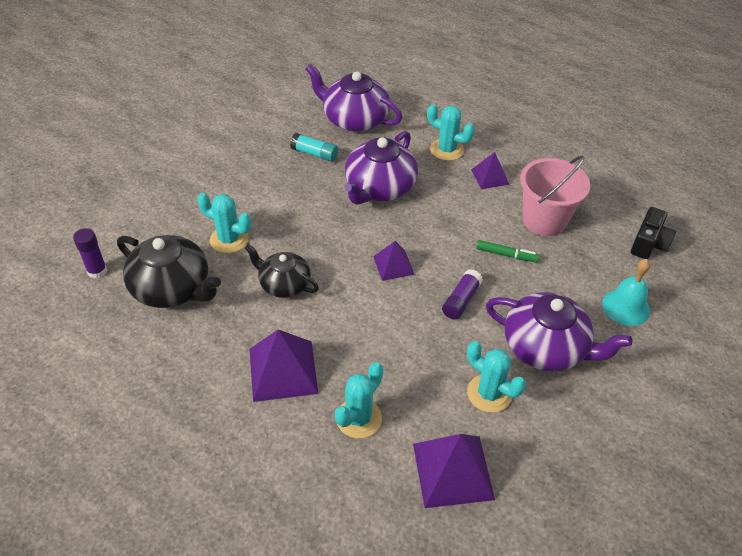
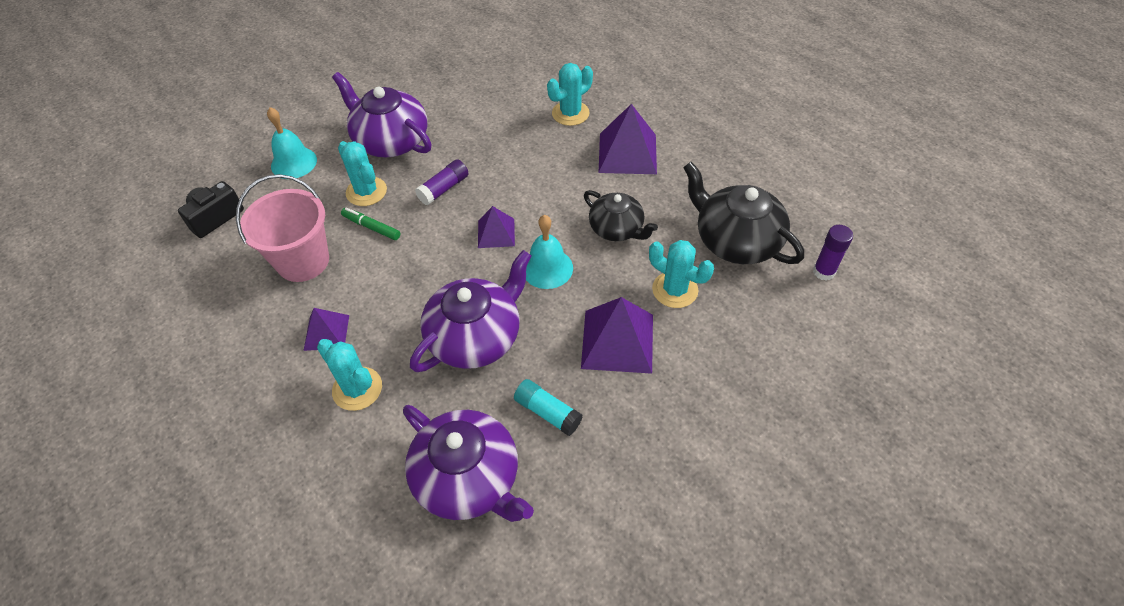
camera: 165 degrees left, 5 degrees up
(339, 242) = (547, 268): none -> turquoise bell
(453, 471) = (510, 76): purple pyramid -> purple pyramid (617, 341)
(489, 393) = (459, 116): turquoise cactus -> turquoise cactus (366, 191)

